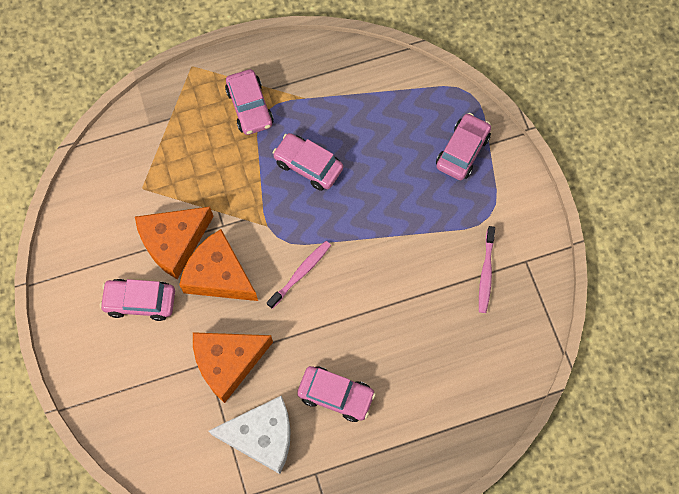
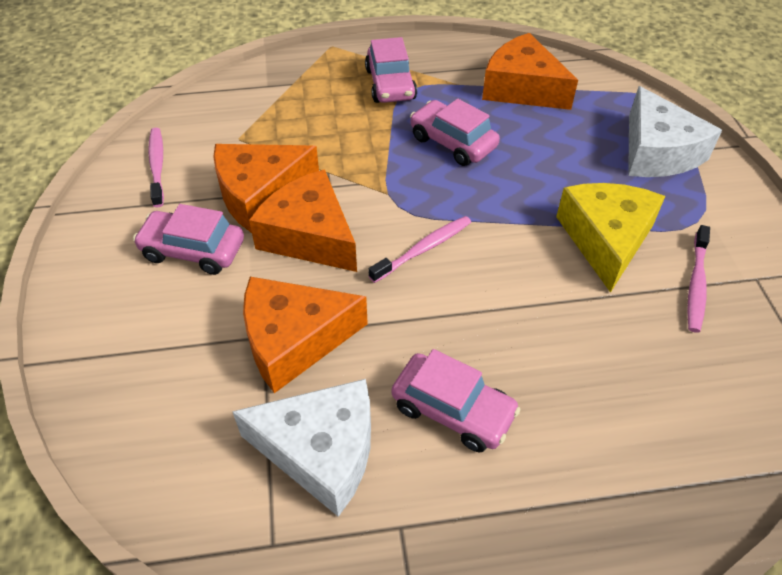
camera: 10 degrees right, 20 degrees down
(88, 227) = (157, 166): none -> pink toothbrush
(356, 95) = (522, 88): none -> orange cheese
(425, 244) = (606, 240): none -> yellow cheese
(462, 151) = (657, 152): pink car -> white cheese

